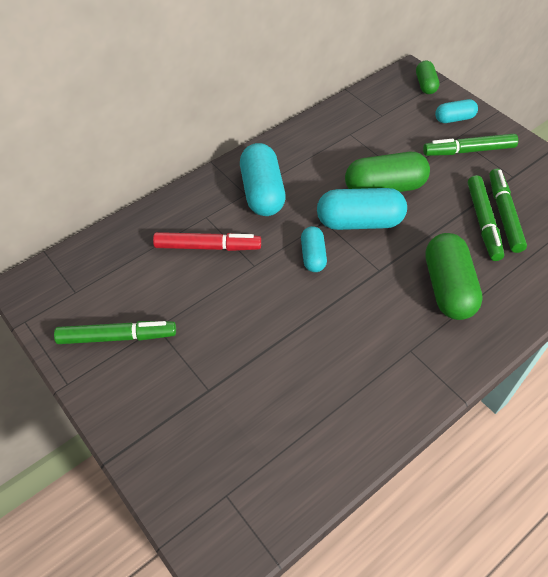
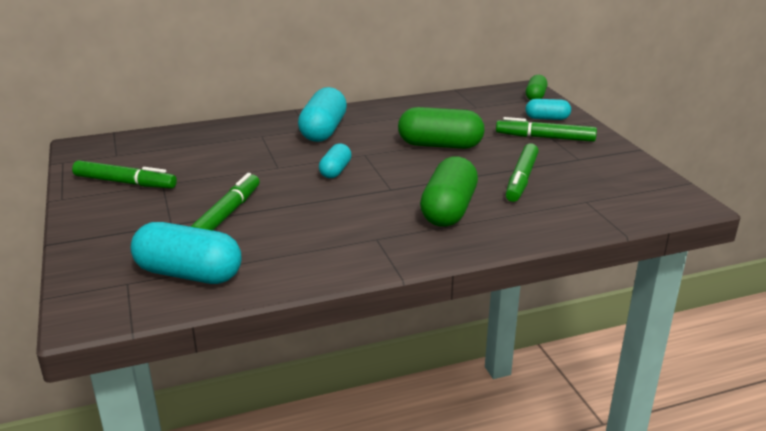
camera: 20 degrees right, 25 degrees down
(207, 247) = (247, 151): red marker -> none
(359, 222) = (397, 160): turquoise capsule -> turquoise capsule (189, 274)
(504, 214) = (548, 178): green marker -> green marker (227, 214)

